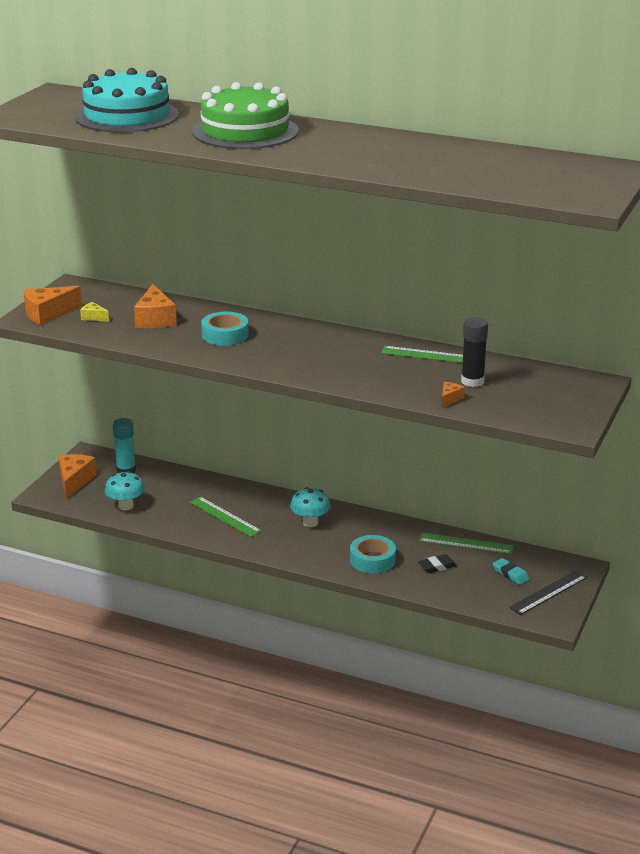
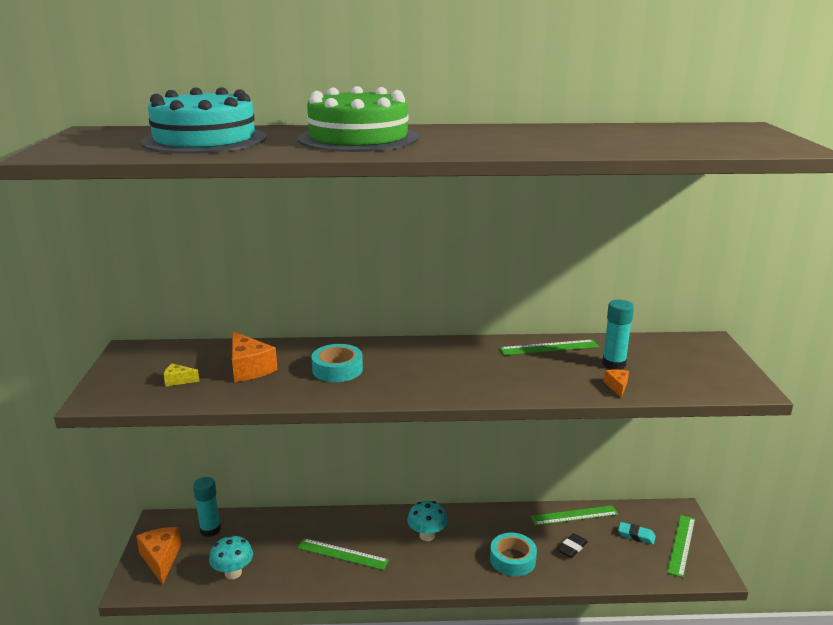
camera: 25 degrees left, 5 degrees down
(47, 314) = (121, 388): orange cheese -> none
(472, 381) = (614, 364): black glue stick -> turquoise glue stick
(548, 592) = (681, 545): black ruler -> green ruler

